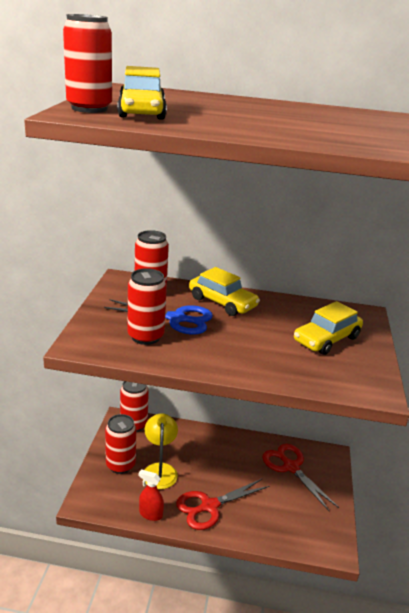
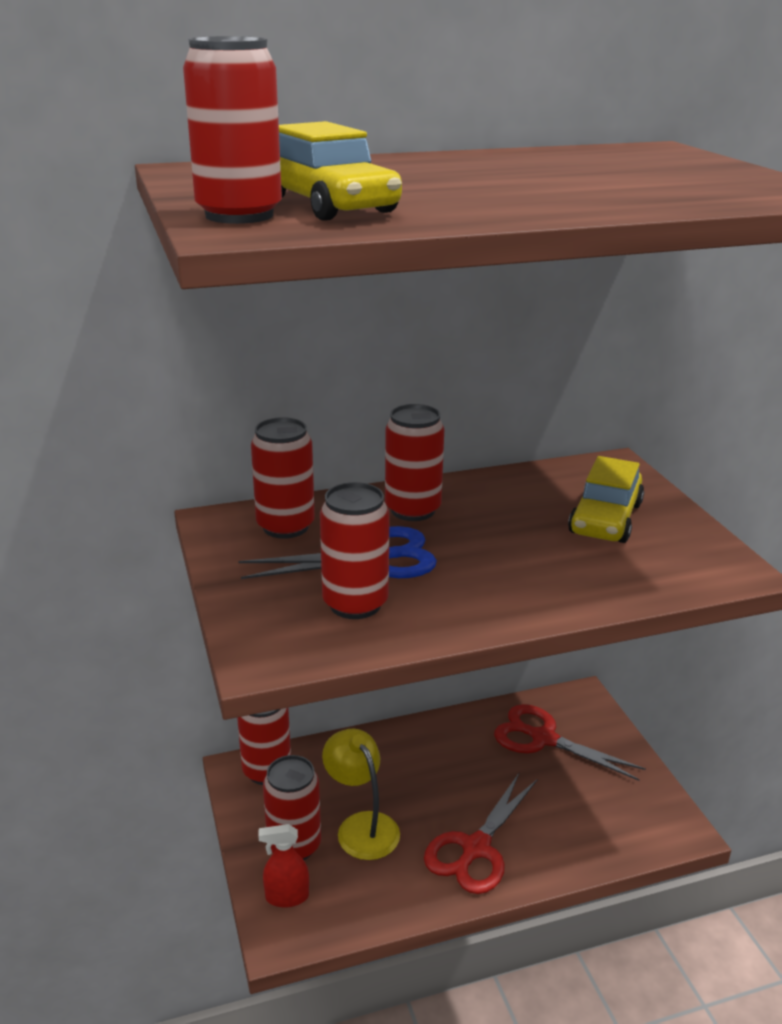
camera: 25 degrees left, 0 degrees up
(150, 514) = (399, 902): red spray bottle -> red spray bottle (287, 897)
(222, 302) = (413, 510): yellow car -> red can

